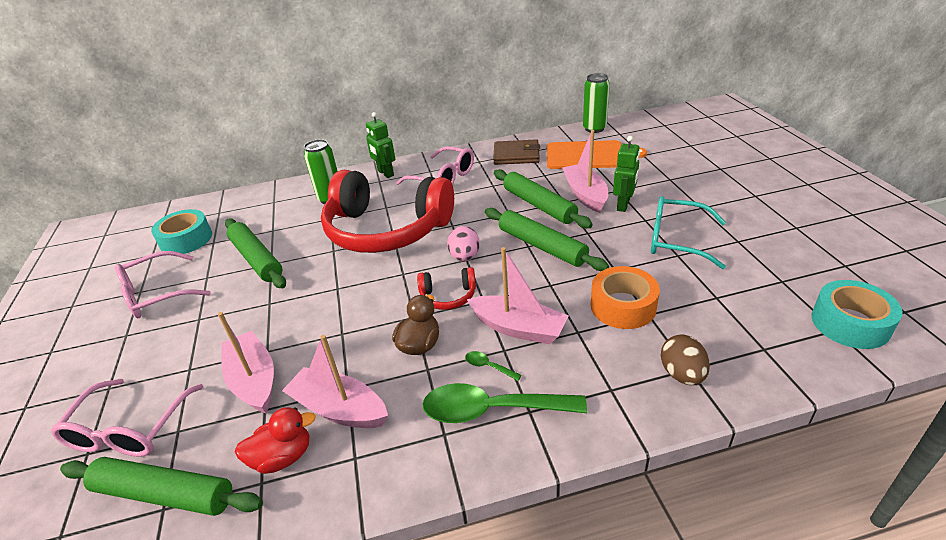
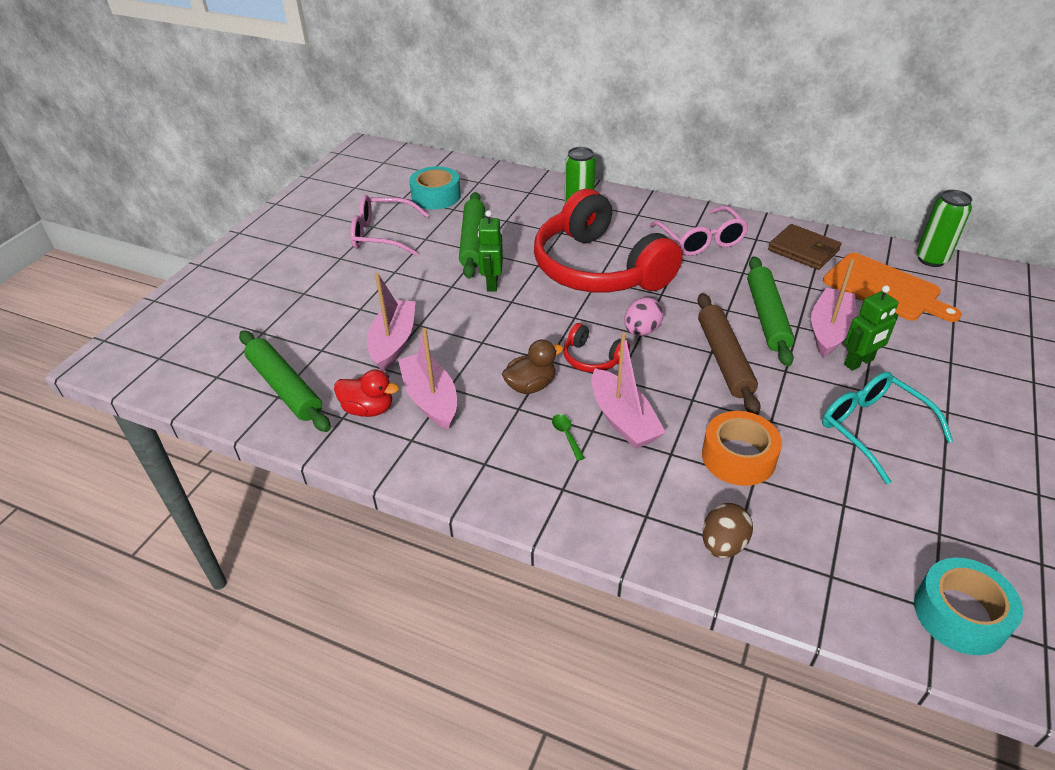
camera: 35 degrees right, 5 degrees up
(130, 429) = (296, 331): pink glasses -> none
(385, 173) = (651, 209): green robot -> green robot (492, 283)
(491, 410) = (535, 469): green spoon -> none
(541, 246) = (724, 359): green rolling pin -> brown rolling pin

